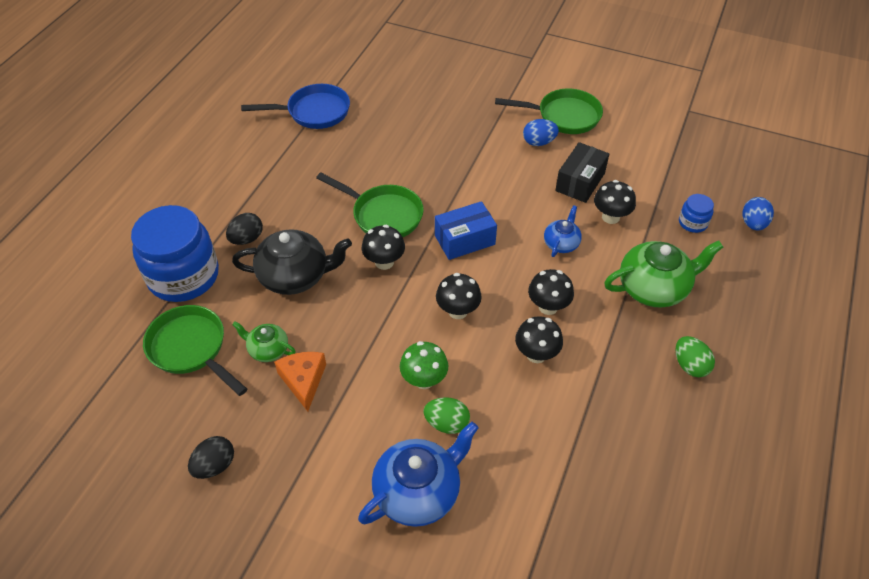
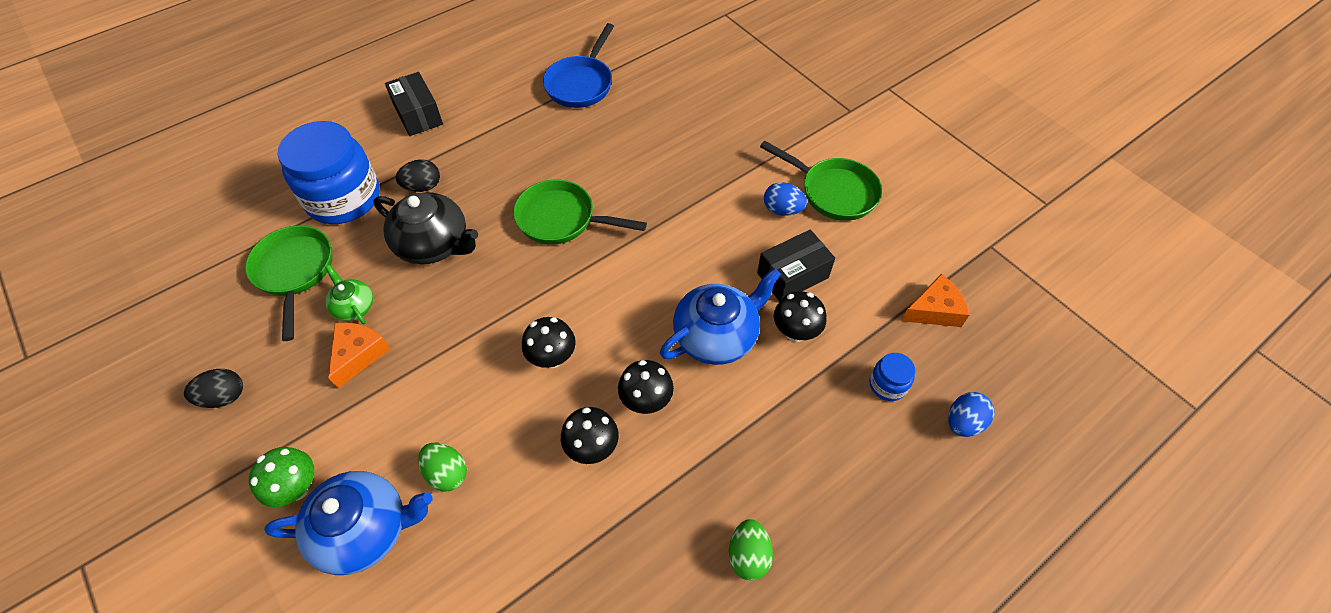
camera: 30 degrees right, 5 degrees up
(192, 187) = (418, 115): none -> black box
(313, 112) = (581, 83): blue pan -> blue pan turned 90 degrees clockwise
(383, 215) = (562, 219): green pan -> green pan turned 135 degrees clockwise
(384, 262) = (524, 270): black mushroom -> none
(424, 380) = (463, 414): green mushroom -> green mushroom (297, 488)
(464, 240) = (619, 283): blue box -> none
(561, 243) = (716, 336): blue teapot -> blue teapot, size x1.85
(654, 288) = (779, 440): green teapot -> none
(685, 164) = (934, 310): none -> orange cheese

